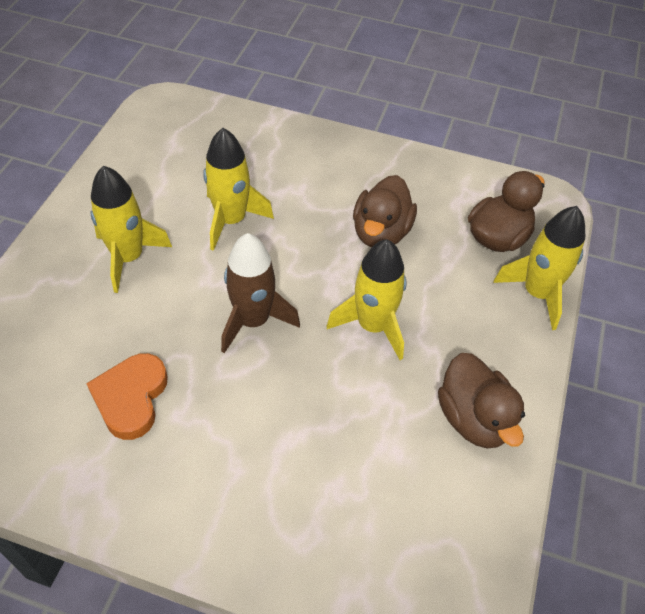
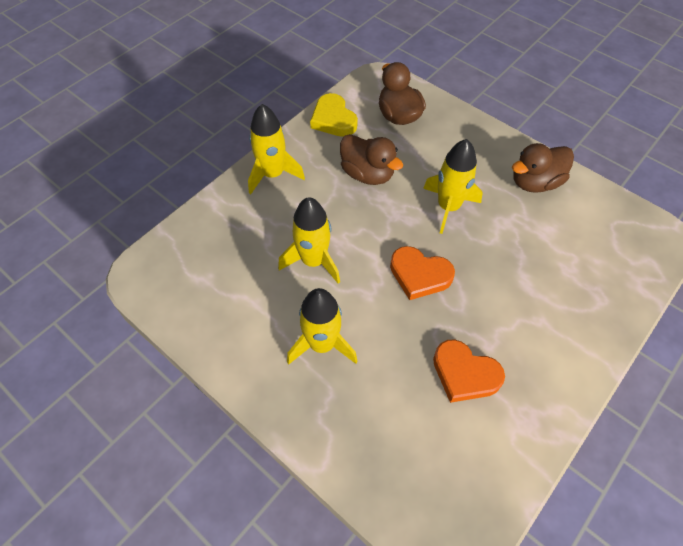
camera: 65 degrees left, 5 degrees up
(253, 321) = (419, 275): brown rocket -> orange heart
(448, 178) = (333, 119): none -> yellow heart
(474, 419) = (535, 182): brown duck -> brown duck turned 150 degrees clockwise
(537, 293) = (451, 116): yellow rocket -> yellow rocket (273, 174)

